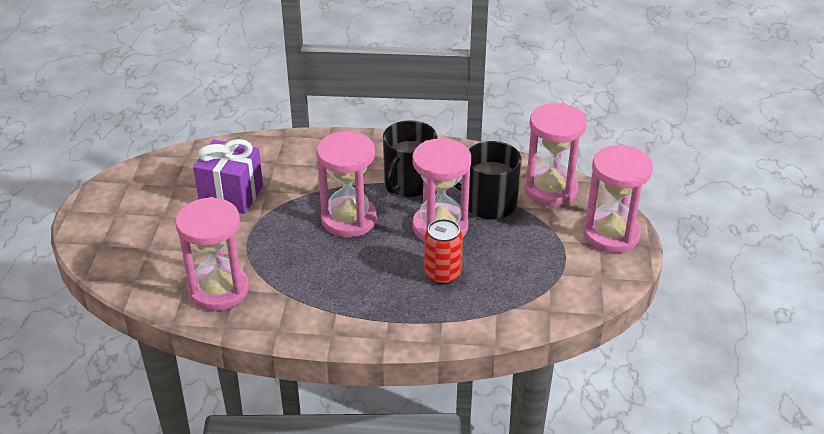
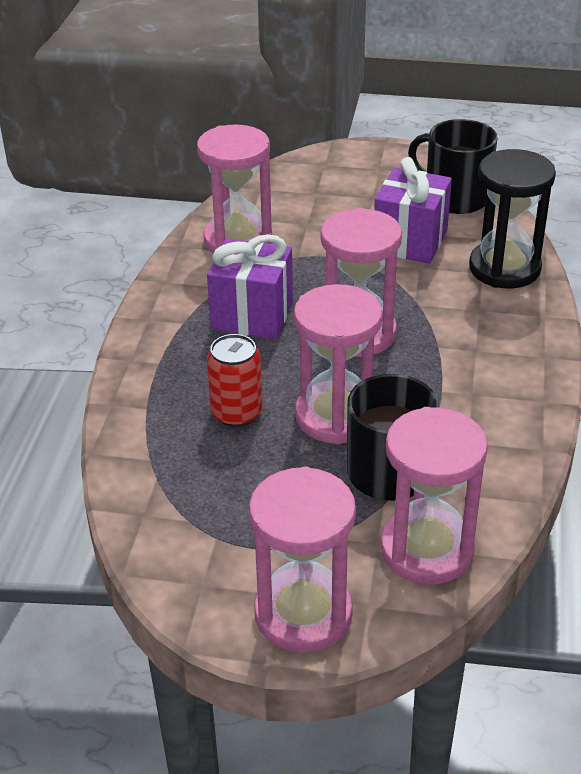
camera: 95 degrees right, 0 degrees up
(271, 152) = (504, 268): none -> black hourglass
(327, 274) = (252, 315): none -> purple gift
(409, 183) = (439, 390): black mug -> black mug (454, 197)

